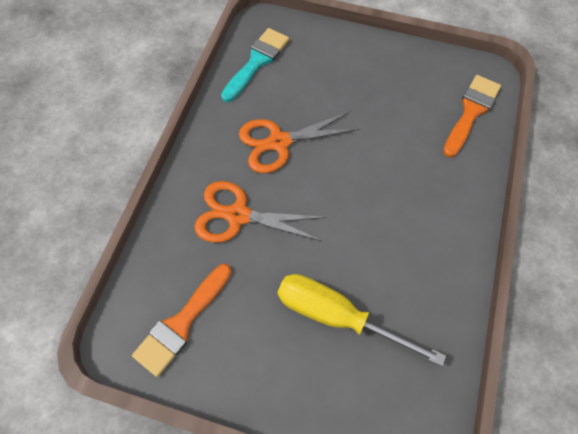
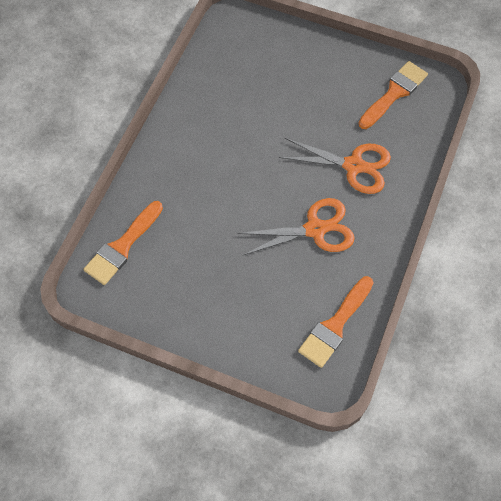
camera: 175 degrees left, 0 degrees up
(257, 62) = (335, 325): turquoise brush -> orange brush
(337, 316) = (279, 89): yellow screwdriver -> none

